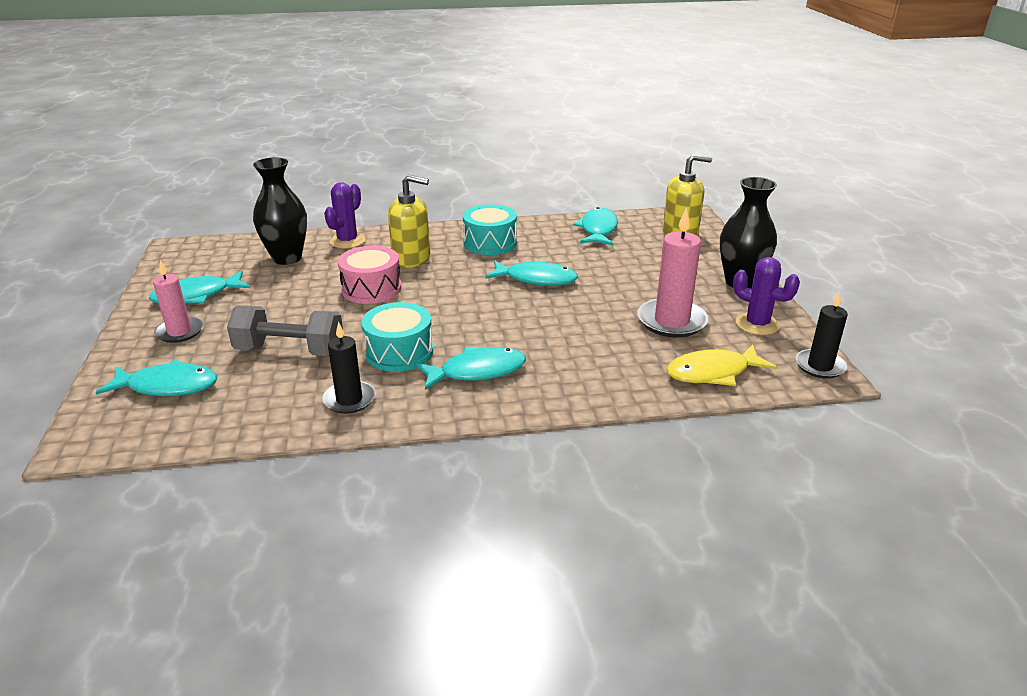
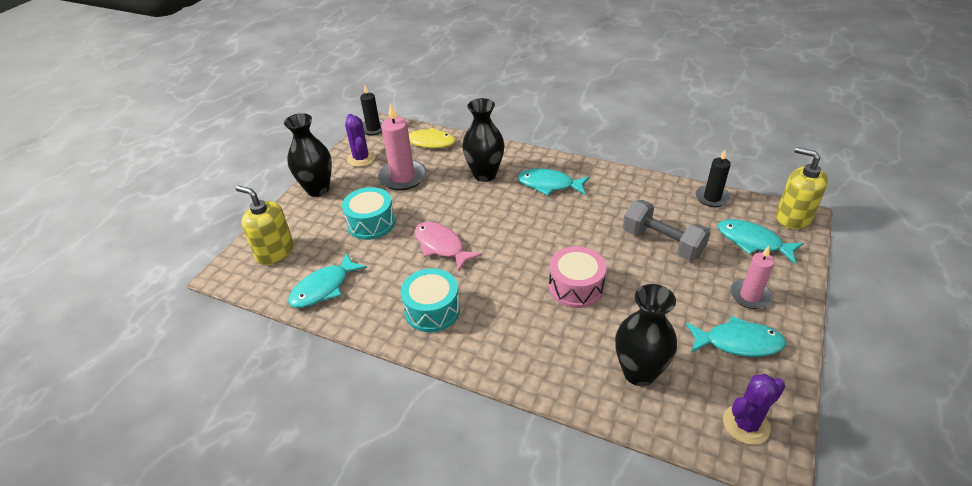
camera: 145 degrees left, 10 degrees up
(347, 241) = (564, 379): purple cactus -> purple cactus (746, 424)
(349, 399) = (634, 192): black candle -> black candle (712, 198)
(399, 352) = (587, 215): turquoise drum -> turquoise drum (371, 223)
(411, 258) = (518, 317): yellow soap dispenser -> yellow soap dispenser (793, 217)
(536, 279) = (441, 246): turquoise fish -> pink fish
(576, 356) = (485, 175): none -> black vase

